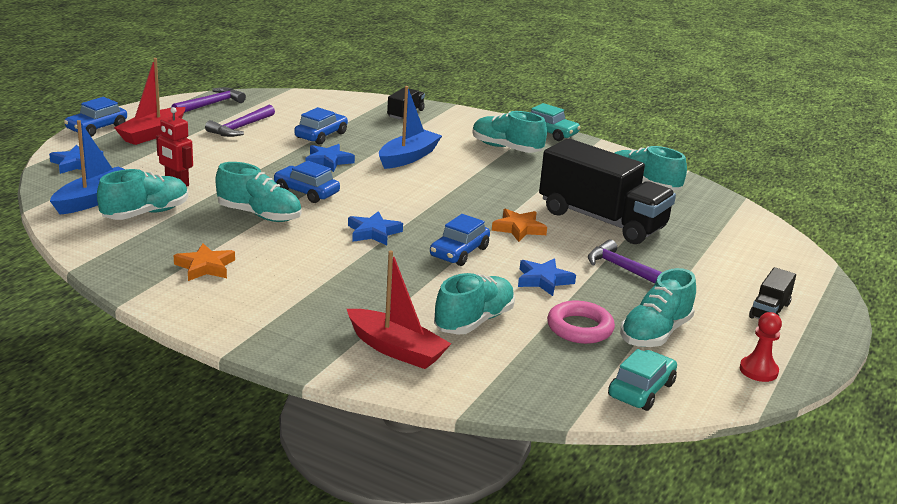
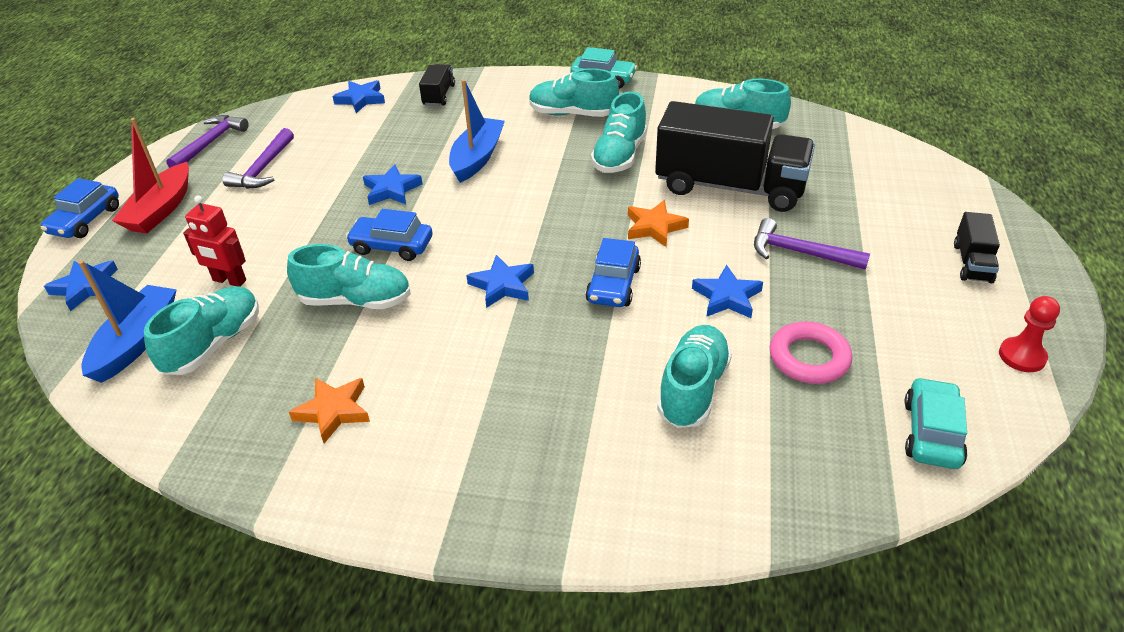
camera: 15 degrees left, 15 degrees up
(321, 135) = (363, 153): blue car -> none
(342, 103) = (361, 99): none -> blue star
(396, 349) = (635, 470): red boat -> none
(655, 333) = (888, 338): turquoise shoe -> turquoise shoe (619, 156)

